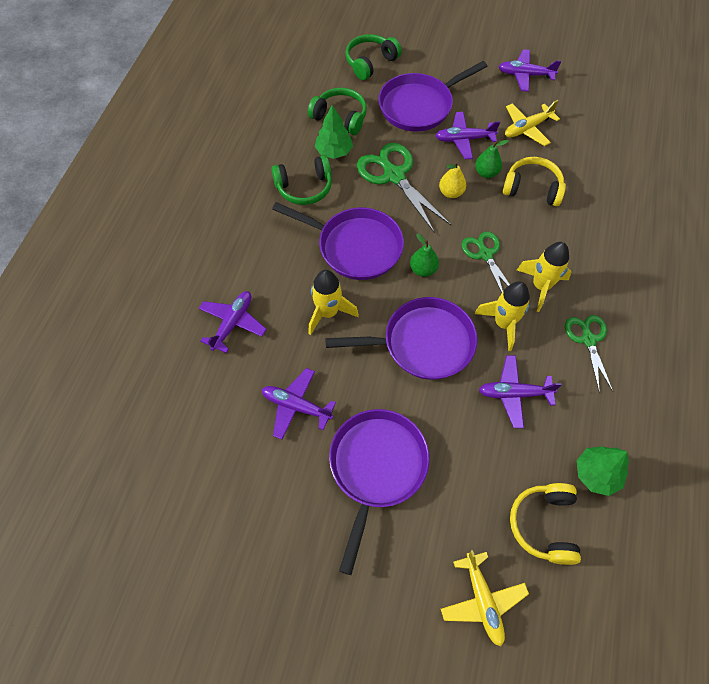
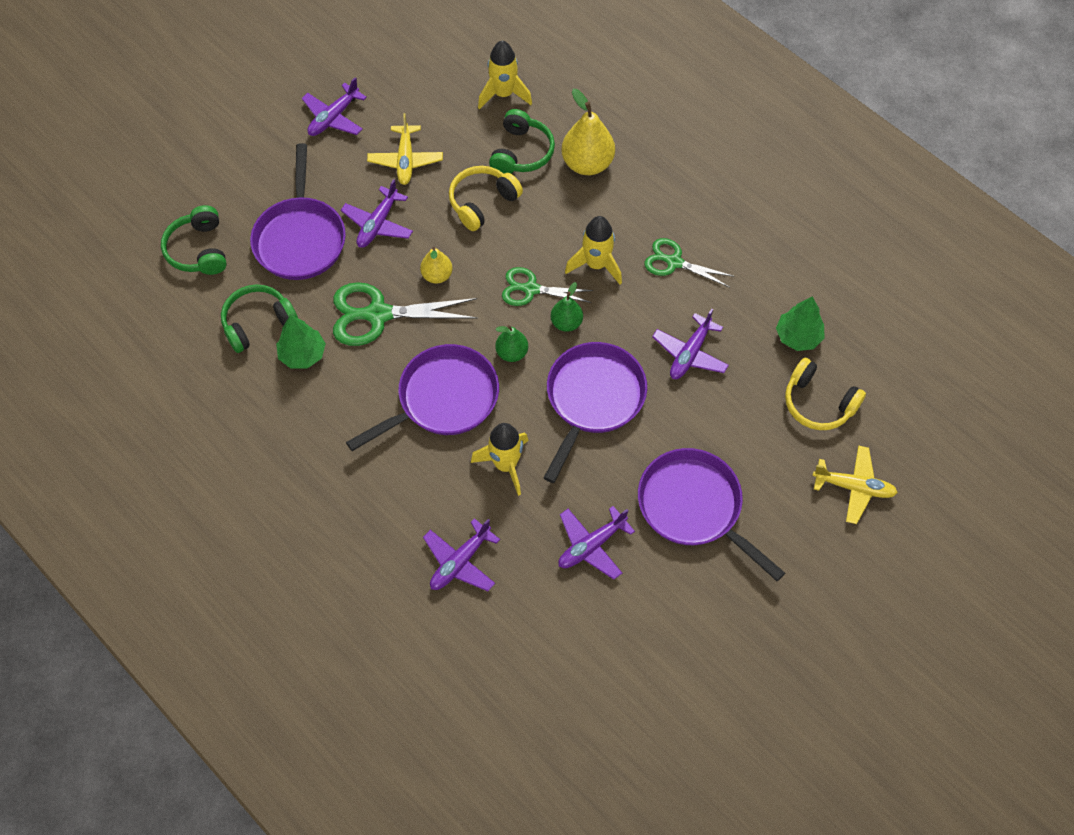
camera: 60 degrees left, 0 degrees up
(233, 323) = (460, 562): purple plane -> purple plane turned 105 degrees counterclockwise
(304, 188) = (332, 408): green headphones -> green headphones (521, 152)
(486, 173) = (435, 230): green pear -> green pear (566, 323)
(503, 323) = (615, 319): yellow rocket -> yellow rocket (503, 94)
(623, 236) = (587, 163): none -> yellow pear

